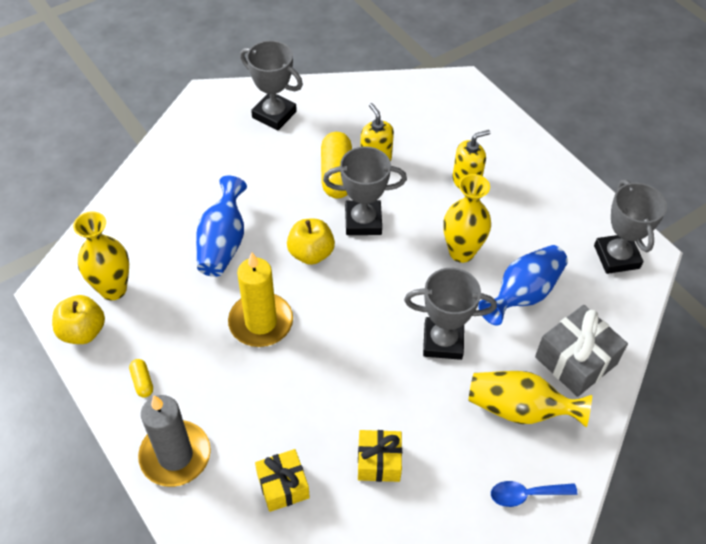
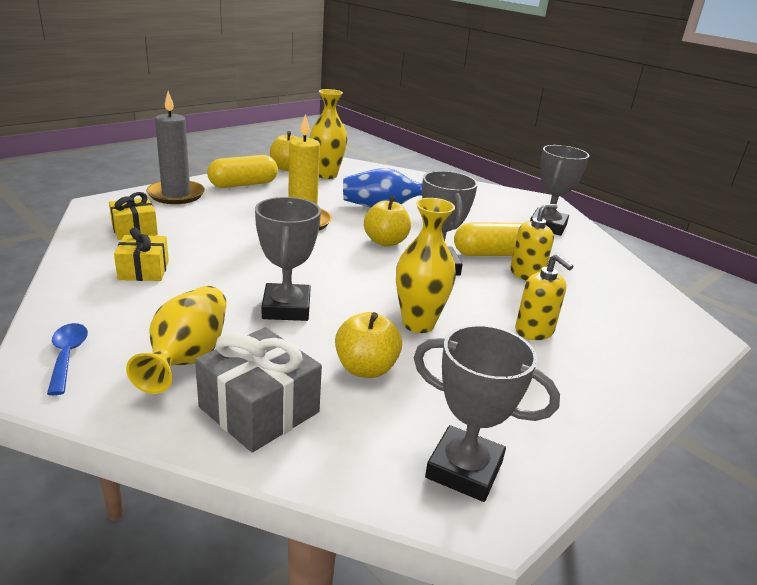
camera: 80 degrees right, 25 degrees down
(142, 382) = (243, 184): yellow capsule -> yellow capsule, size x2.14
(523, 294) = (366, 368): blue vase -> yellow apple
(616, 257) = (464, 469): grey trophy -> grey trophy turned 45 degrees clockwise

